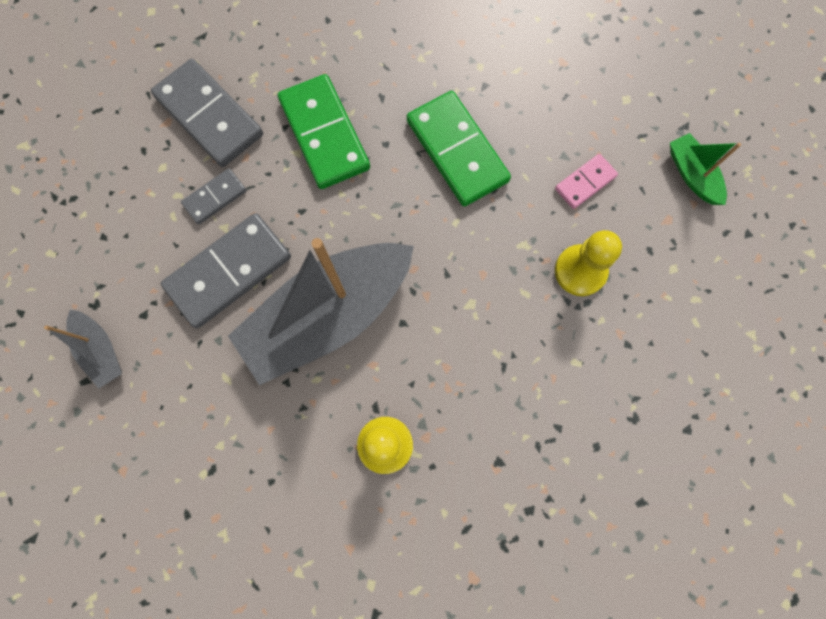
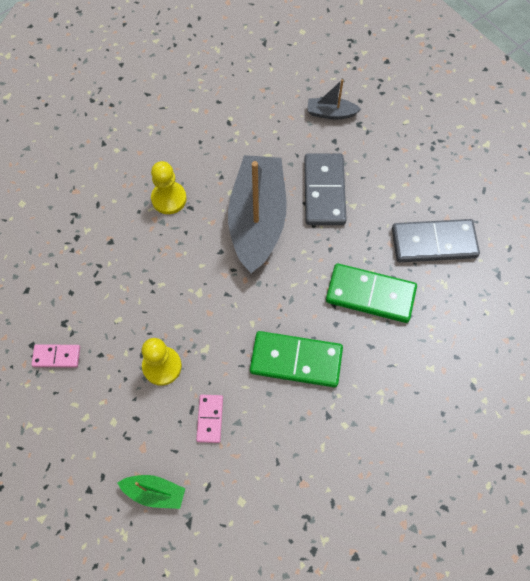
camera: 130 degrees right, 10 degrees down
(215, 197) = (375, 212): grey domino -> none
(672, 389) = (56, 356): none -> pink domino

